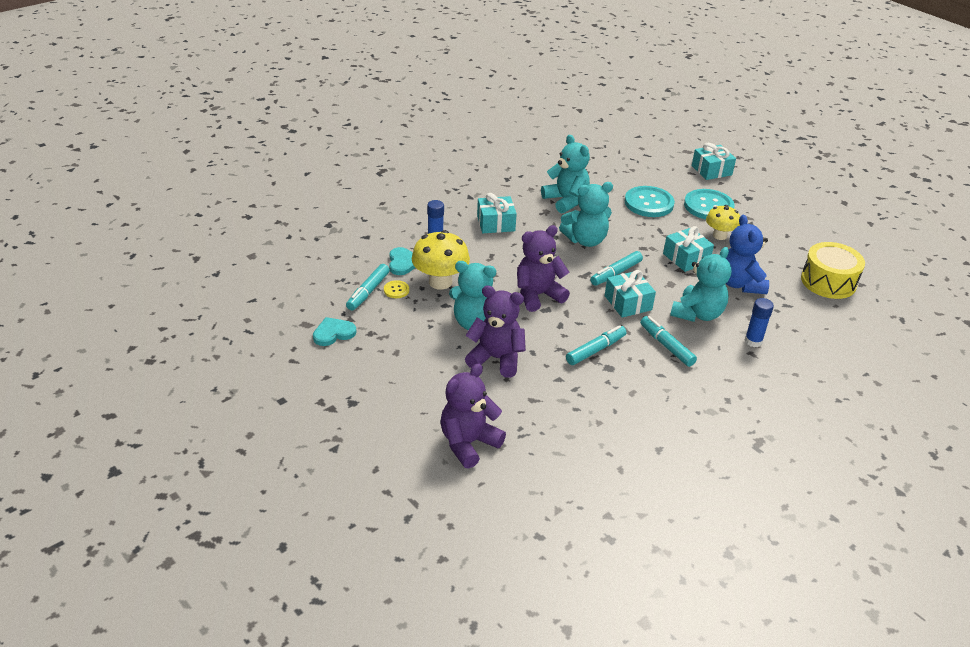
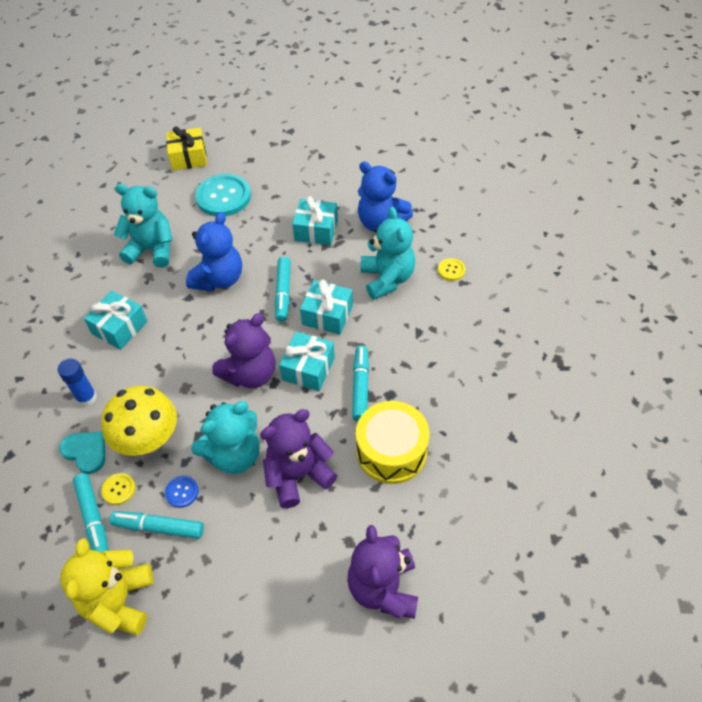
camera: 45 degrees left, 15 degrees up
(333, 333) = (119, 601): turquoise heart -> yellow teddy bear
(425, 316) = (182, 492): none -> blue button
(538, 295) = (250, 374): purple teddy bear -> purple teddy bear turned 150 degrees counterclockwise
(585, 240) = (219, 279): turquoise teddy bear -> blue teddy bear
(655, 170) = (188, 157): none -> yellow gift
(666, 346) = (402, 331): turquoise marker -> turquoise marker (159, 527)
(708, 206) = (272, 163): turquoise button -> none
(711, 170) = (232, 124): turquoise gift -> turquoise gift (308, 369)
(719, 236) = (313, 186): yellow mushroom -> none
(753, 341) = (451, 270): blue glue stick -> yellow button
(828, 282) = (432, 169): yellow drum -> yellow drum (391, 451)

